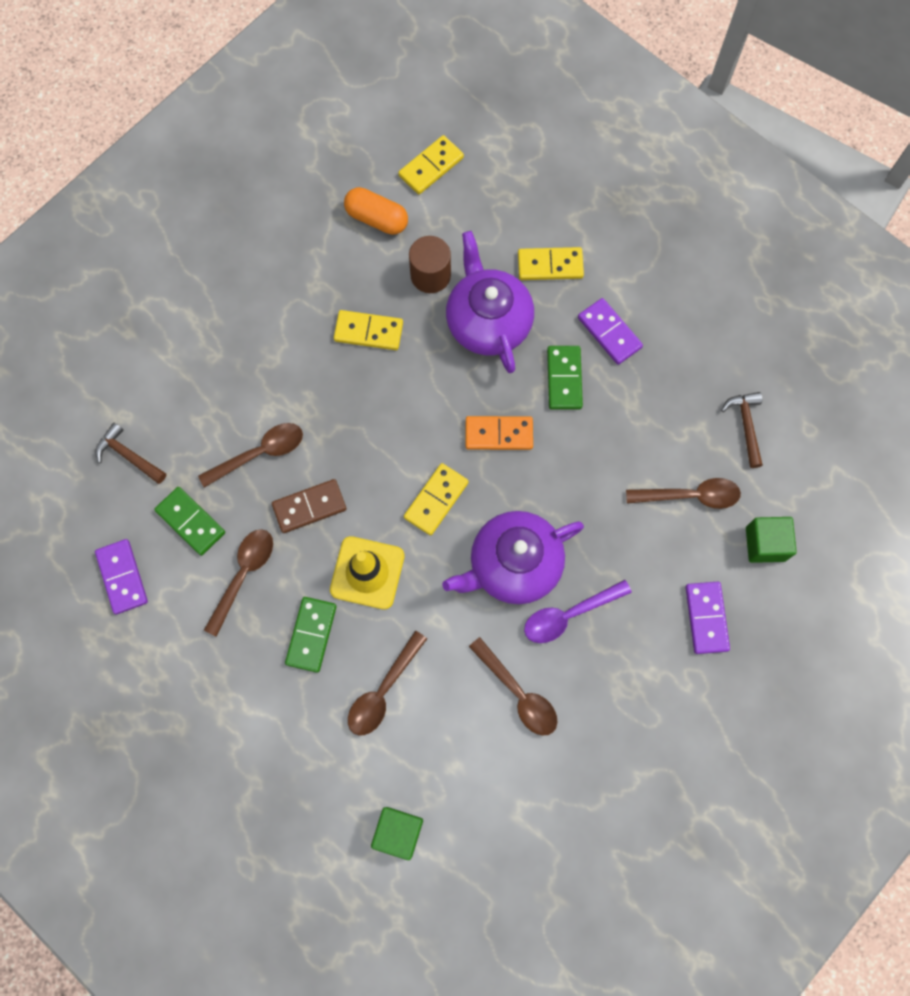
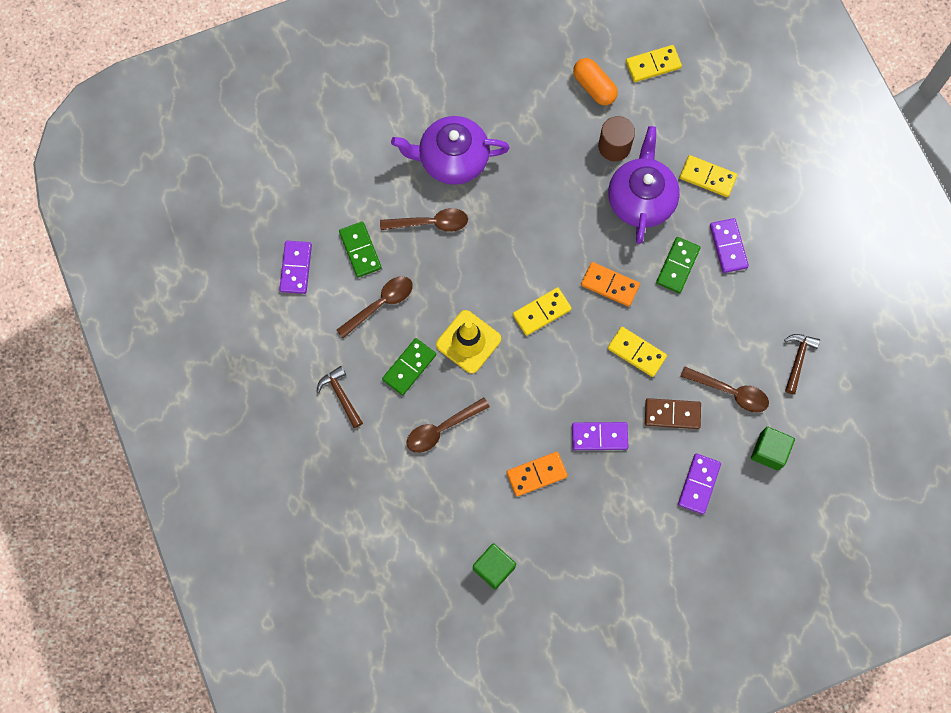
camera: 25 degrees right, 0 degrees up
(129, 456) = (337, 184): brown hammer -> brown hammer (341, 396)
(309, 507) = (448, 277): brown domino -> brown domino (672, 414)
(368, 332) = (549, 169): yellow domino -> yellow domino (636, 352)
(398, 832) = (408, 529): green cube -> green cube (494, 568)
(513, 565) = (576, 383): purple teapot -> purple teapot (452, 159)
(518, 693) = (536, 474): brown spoon -> orange domino
(569, 615) = (599, 436): purple spoon -> purple domino

